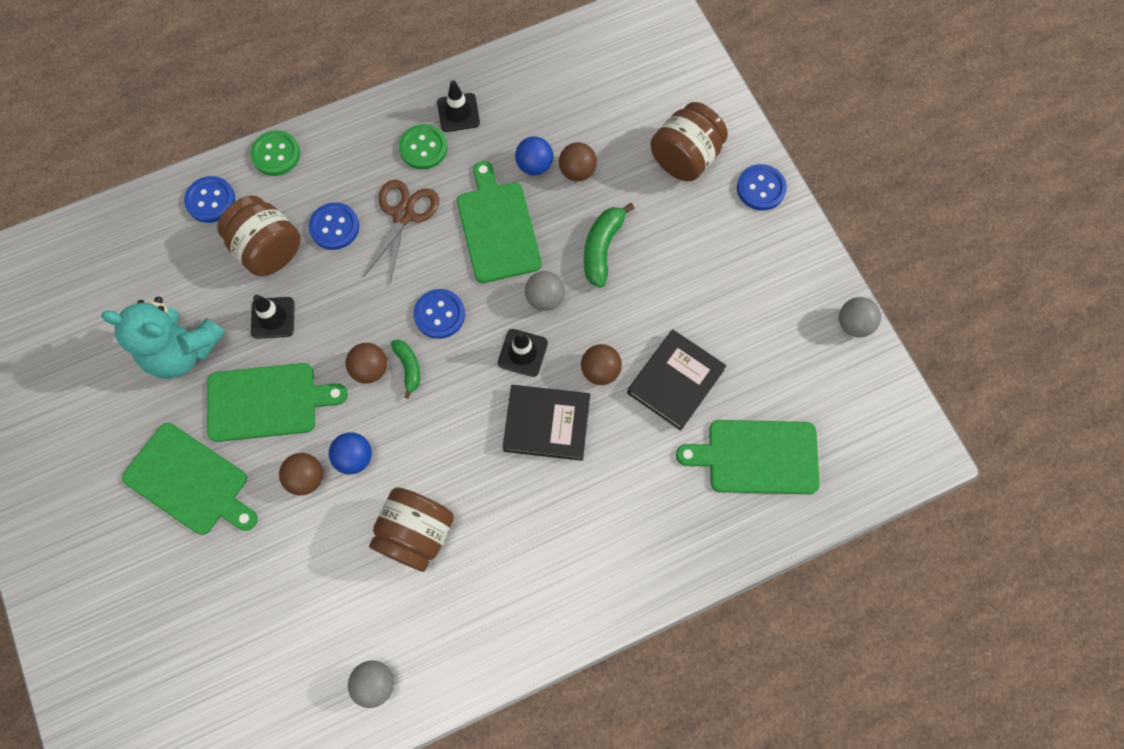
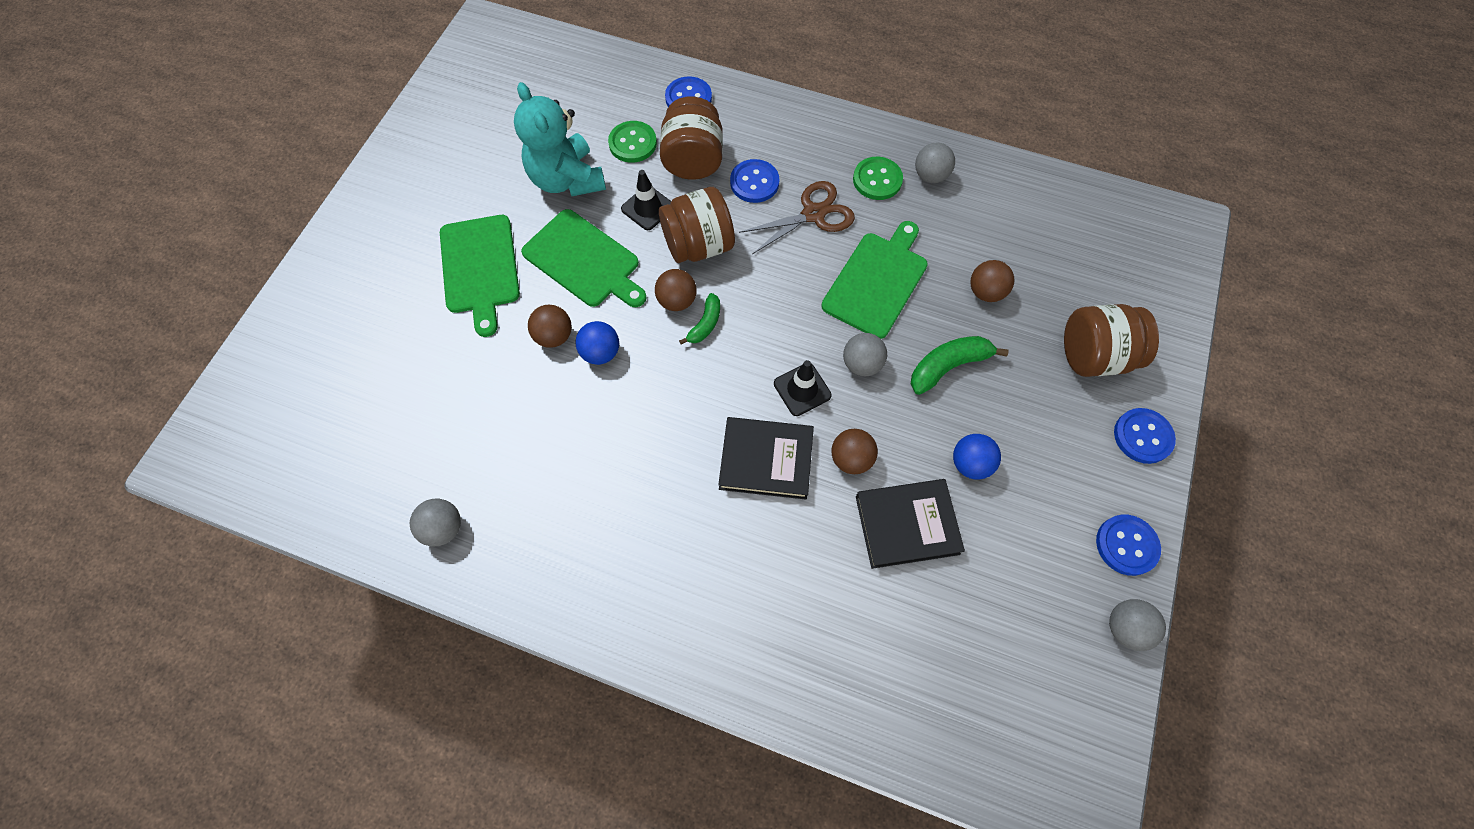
camera: 45 degrees right, 5 degrees down
(276, 154) = (764, 102): green button -> green button (633, 143)
(416, 534) = (585, 448): brown jar -> brown jar (698, 245)
(439, 314) = (767, 306): blue button -> blue button (1126, 545)
(458, 113) = (930, 176): black traffic cone -> grey ball
(534, 165) = (953, 260): blue ball -> blue ball (970, 463)
(547, 424) = (766, 460): black book -> black book turned 45 degrees counterclockwise
(757, 457) = (918, 655): green cutting board -> none

